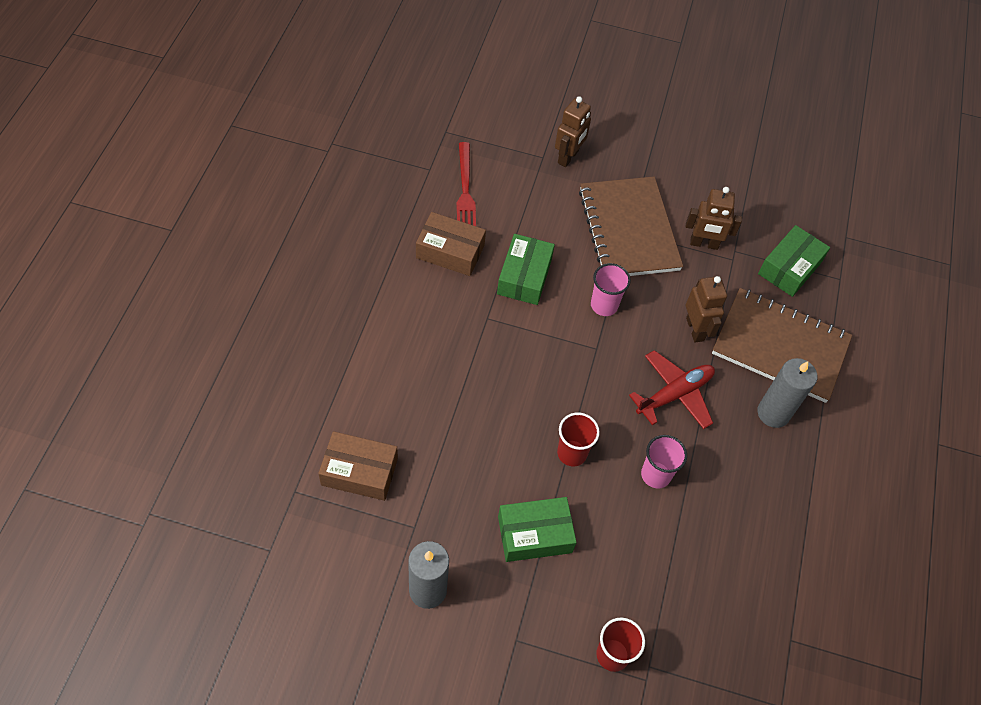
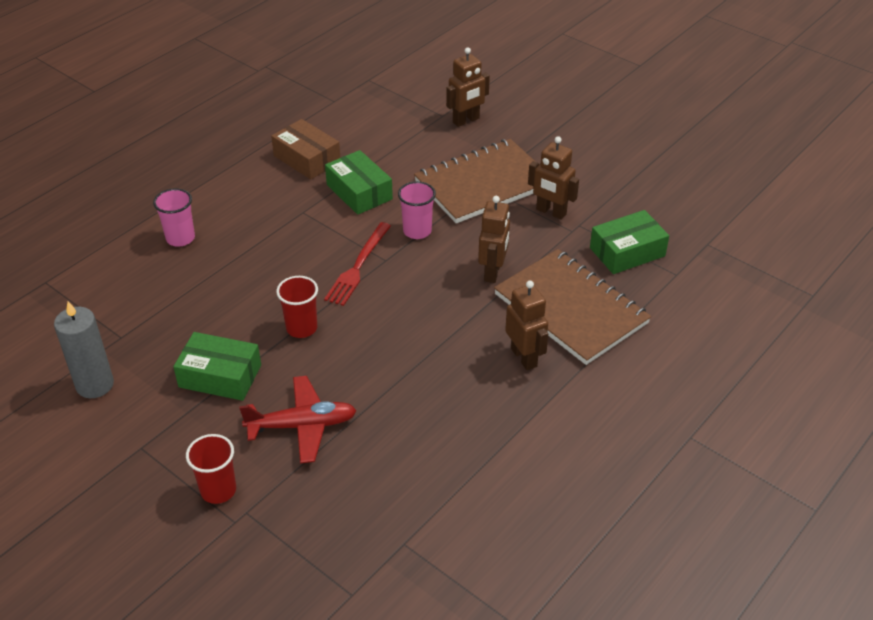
camera: 30 degrees right, 15 degrees down
(359, 472) = (107, 285): brown box -> none
(465, 190) = (353, 121): red fork -> red fork (358, 266)
(524, 276) = (359, 192): green box -> green box turned 75 degrees counterclockwise
(628, 229) = (483, 184): brown notebook -> brown notebook turned 45 degrees clockwise
(656, 475) = (368, 368): pink cup -> pink cup (180, 238)
(674, 394) = (434, 314): red plane -> red plane (302, 425)
(773, 413) = (524, 357): grey candle -> brown robot

